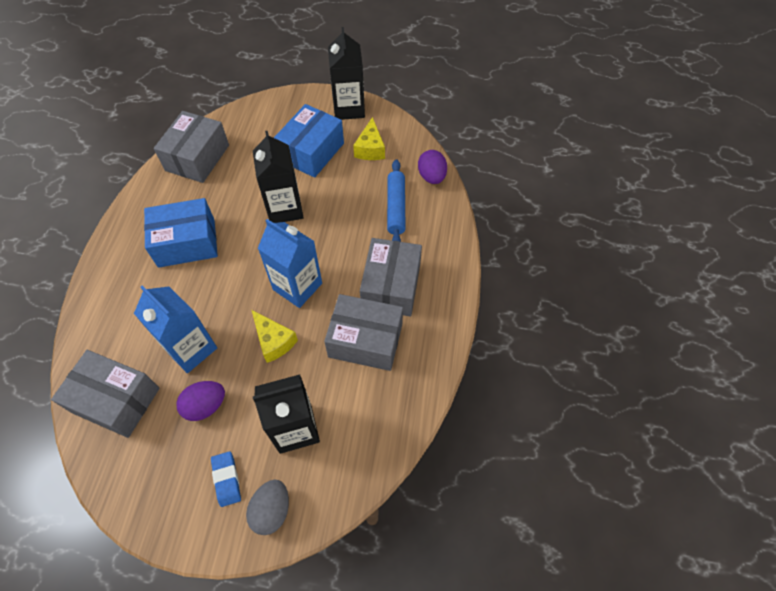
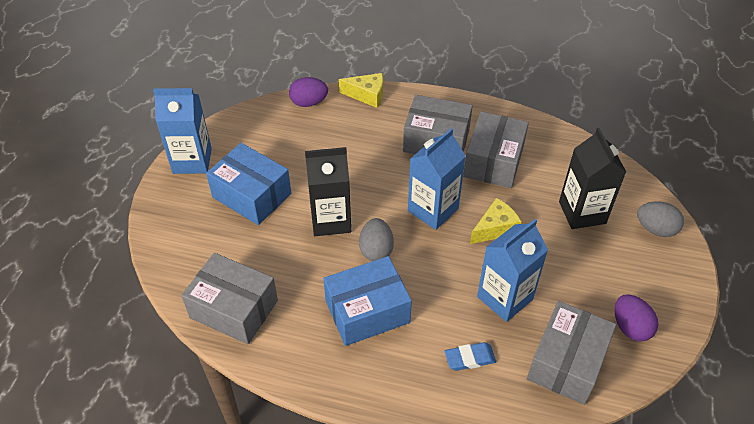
camera: 85 degrees left, 10 degrees down
(186, 243) = (367, 311): blue box -> blue box turned 75 degrees clockwise
(205, 406) = (566, 281): purple egg -> purple egg (630, 327)
(227, 479) = (634, 261): blue eraser -> blue eraser (469, 358)
(250, 244) = (376, 250): none -> grey egg
(349, 108) = (192, 161): black carton -> blue carton
(370, 149) = (259, 146): yellow cheese -> yellow cheese (367, 95)
(396, 207) = (344, 131): blue rolling pin -> none

